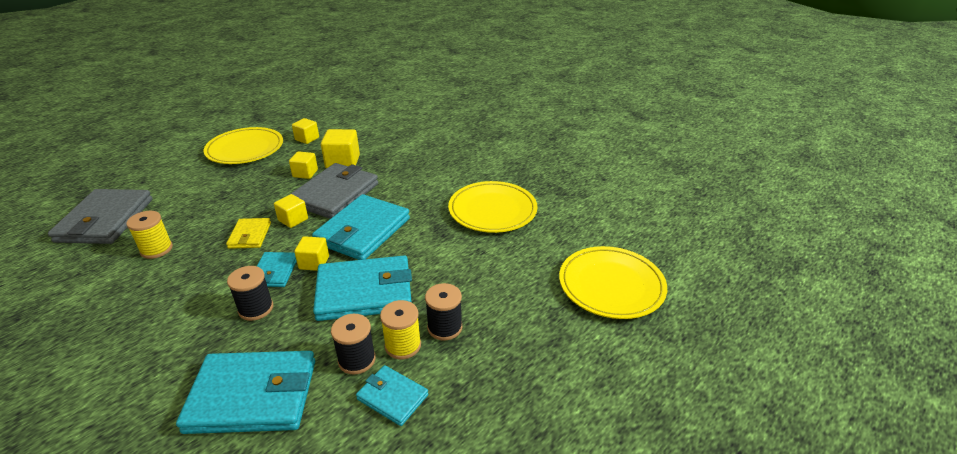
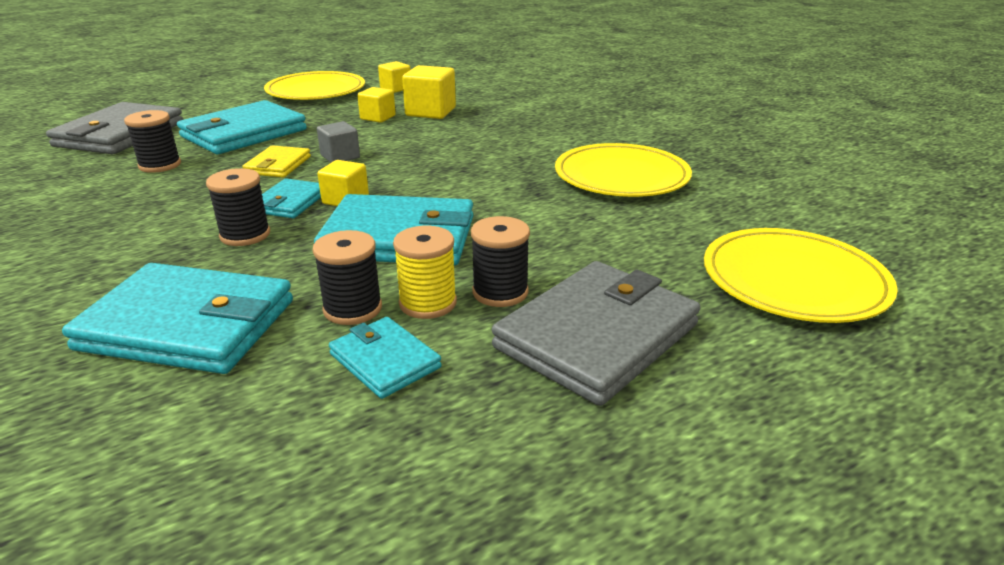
camera: 15 degrees right, 5 degrees down
(156, 249) = (160, 165): yellow spool -> black spool
(293, 219) = (340, 157): yellow cube -> grey cube
(335, 194) = (406, 139): grey wallet -> grey wallet (597, 336)
(363, 231) = (426, 177): turquoise wallet -> turquoise wallet (244, 133)

